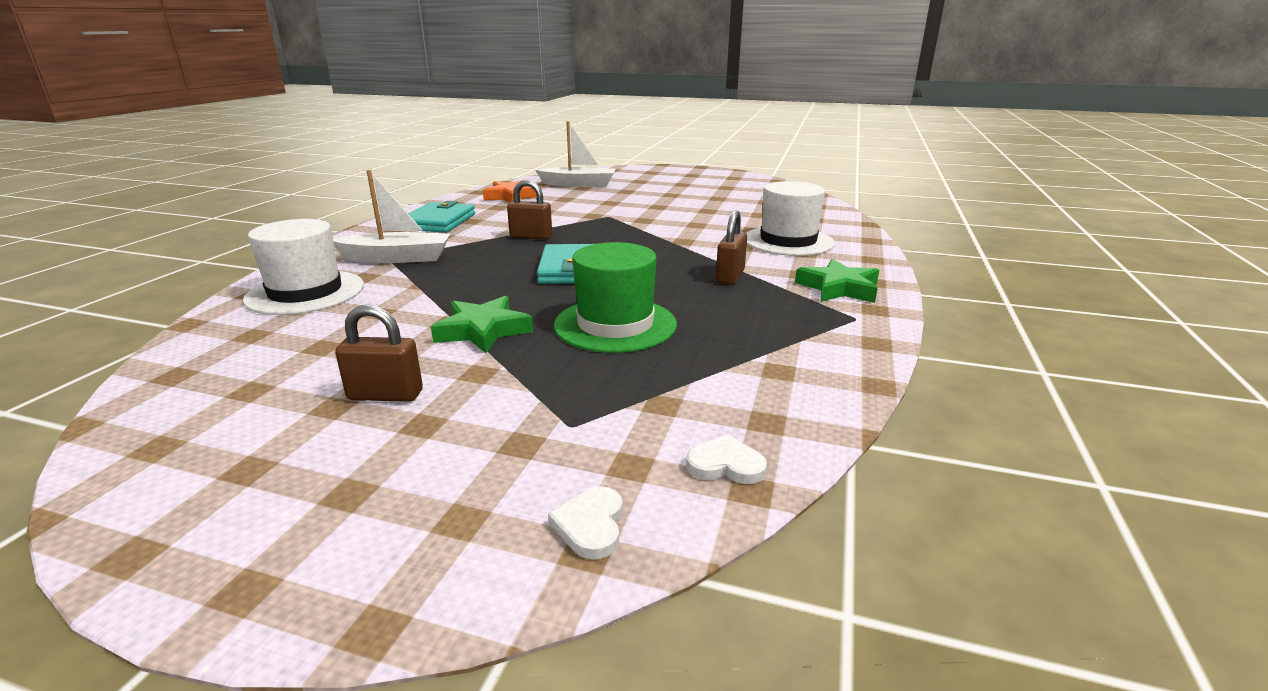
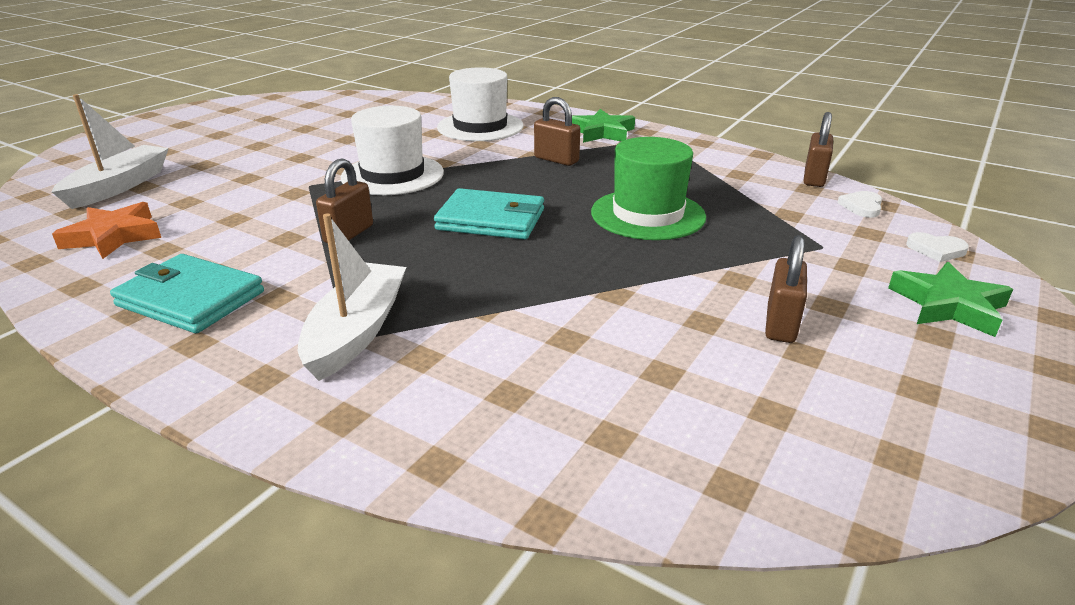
camera: 75 degrees left, 5 degrees up
(305, 292) = (462, 406): white hat -> white hat (392, 175)
(483, 330) = (643, 274): green star -> green star (948, 305)
(812, 426) = (814, 178): none -> brown padlock

